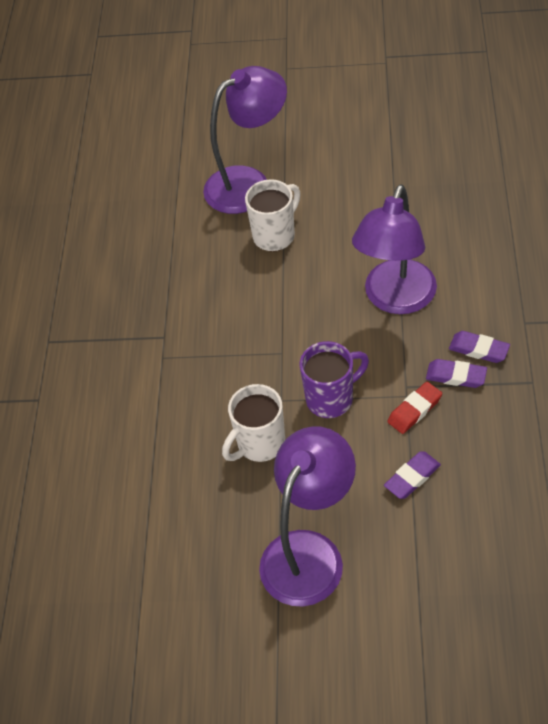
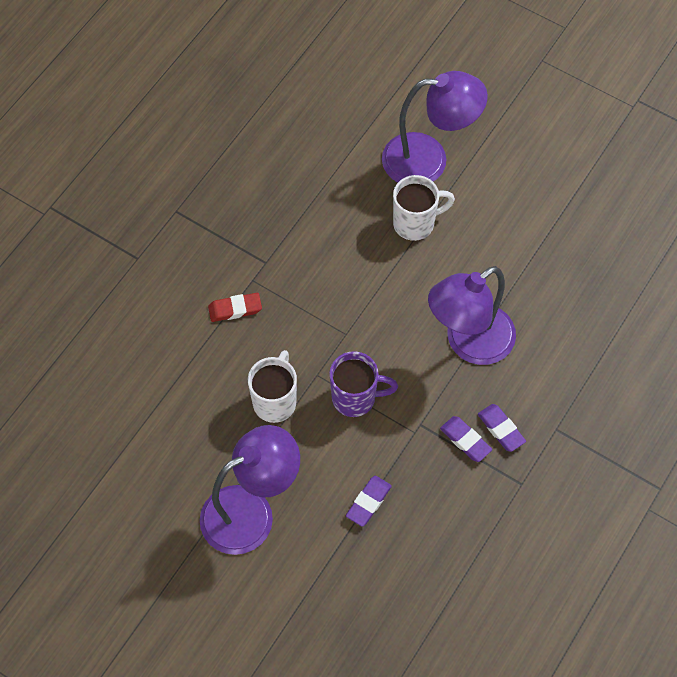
camera: 25 degrees right, 10 degrees up
(259, 444) = (275, 401): white mug -> white mug turned 120 degrees clockwise
(412, 477) = (368, 502): purple eraser -> purple eraser turned 45 degrees counterclockwise
(414, 410) = (411, 448): red eraser -> red eraser (235, 309)

